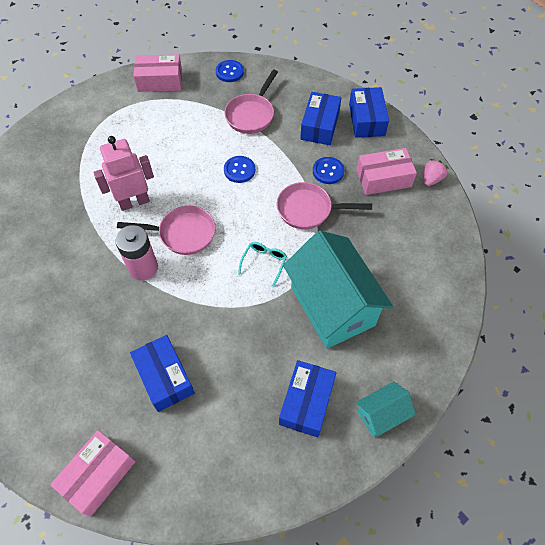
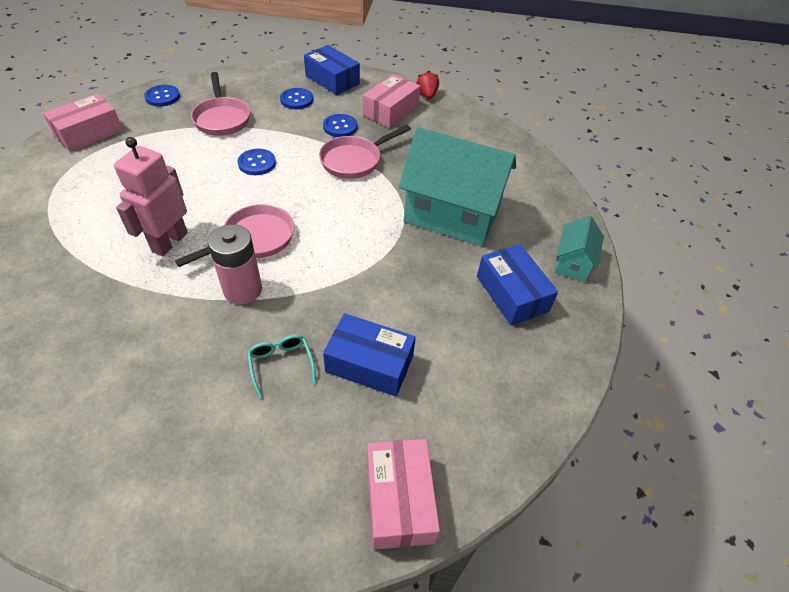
camera: 45 degrees left, 10 degrees down
(264, 262) = (359, 217): turquoise glasses -> turquoise glasses (281, 364)
(320, 126) = (296, 100): blue box -> blue button
(431, 179) = (427, 95): pink strawberry -> red strawberry

